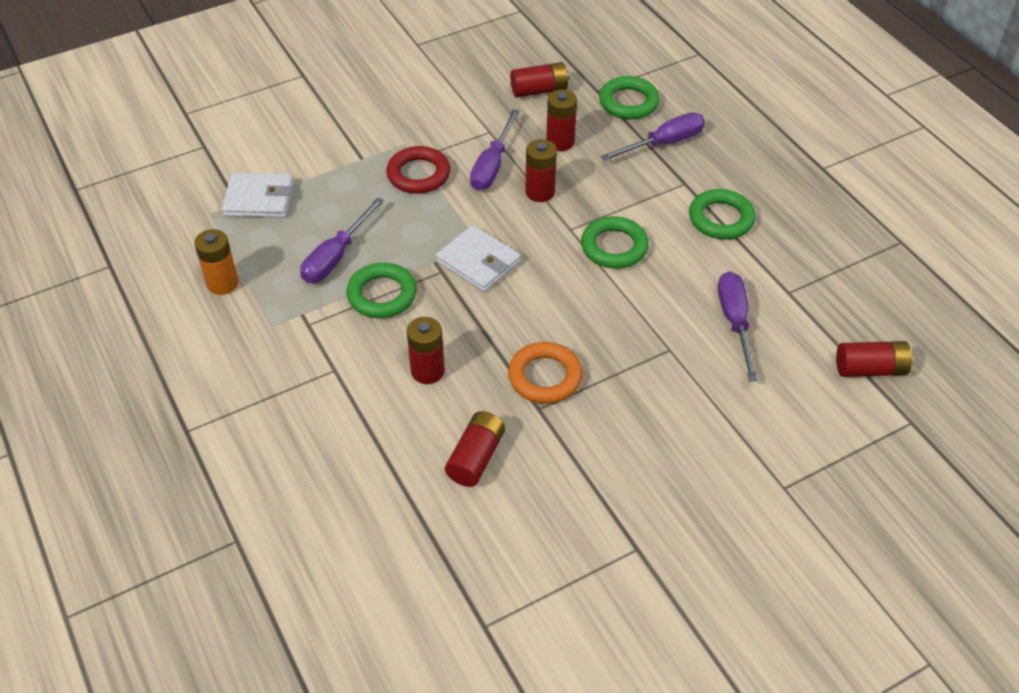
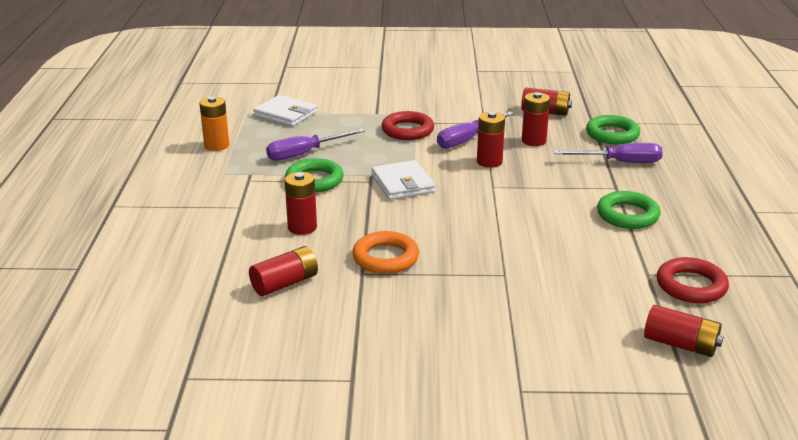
camera: 30 degrees right, 20 degrees down
(614, 247) = (518, 205): green ring -> none
(735, 322) = (578, 276): purple screwdriver -> none
(833, 291) = (691, 286): none -> red ring

